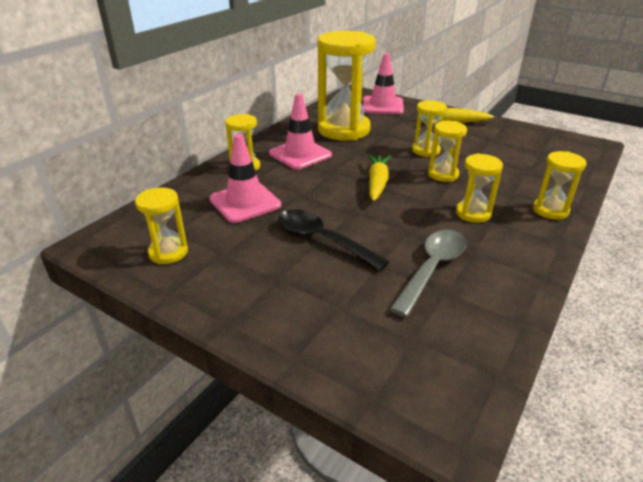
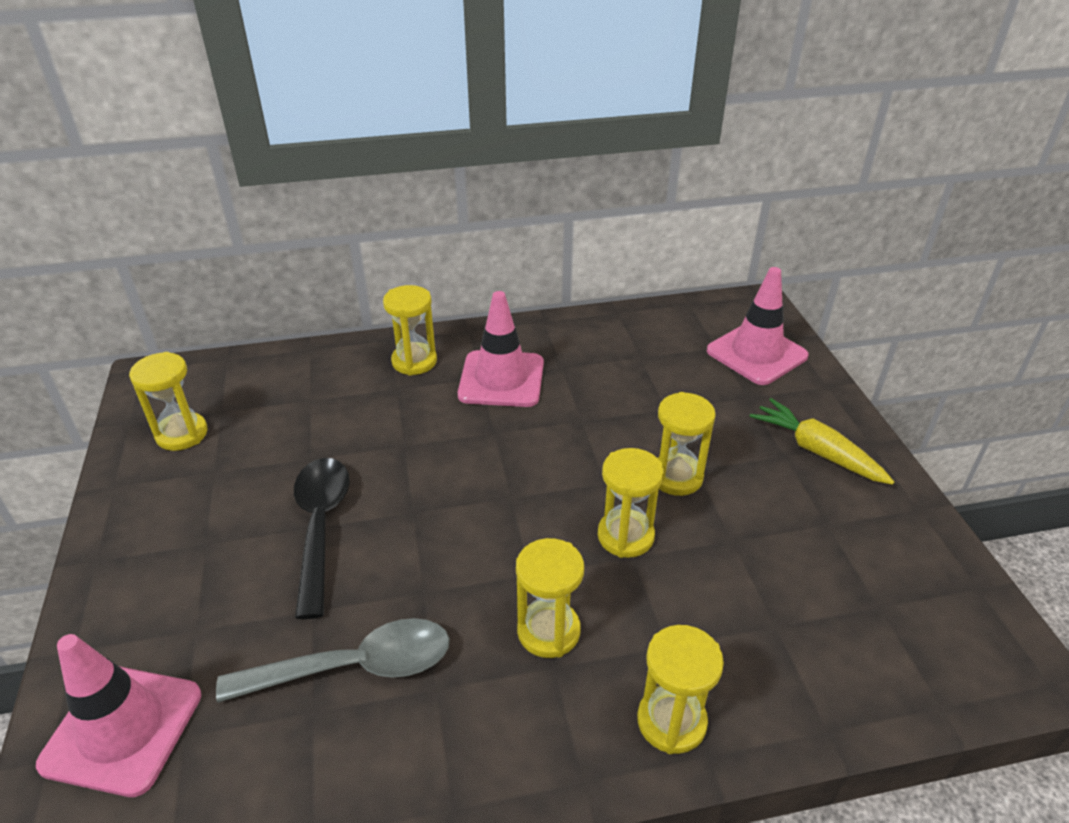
camera: 45 degrees right, 5 degrees up
(245, 202) = (335, 415): pink traffic cone -> pink traffic cone (122, 729)
(343, 130) = (622, 369): yellow hourglass -> none
(377, 183) = (514, 488): yellow carrot -> none

